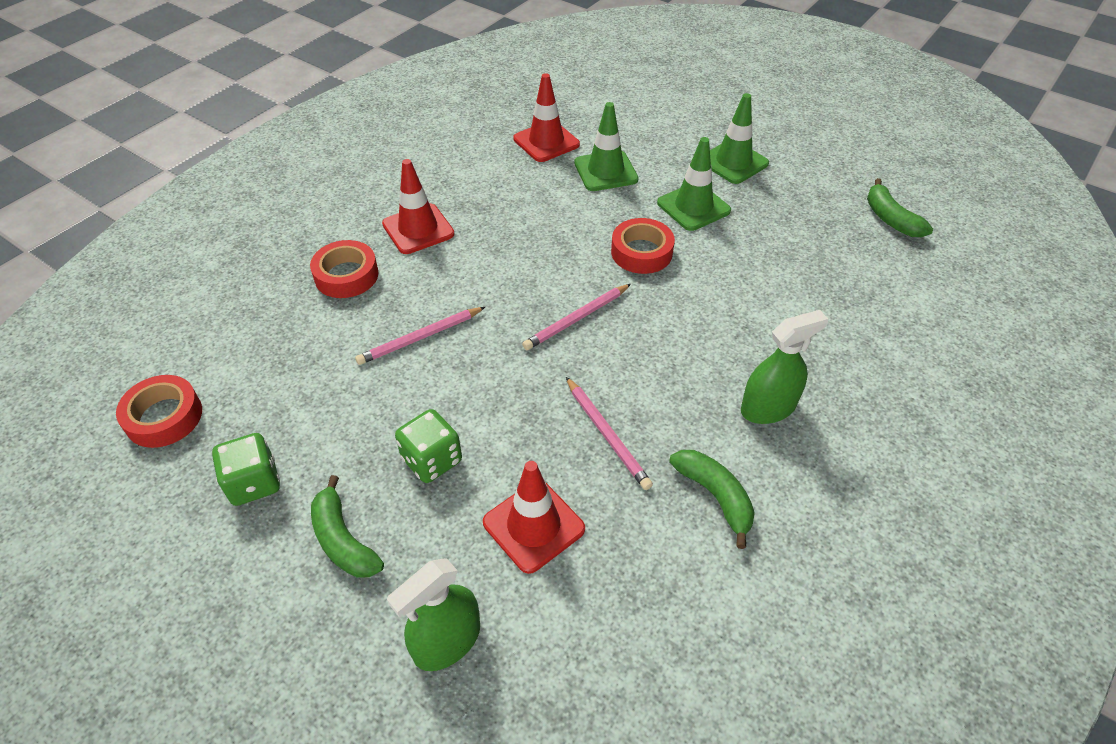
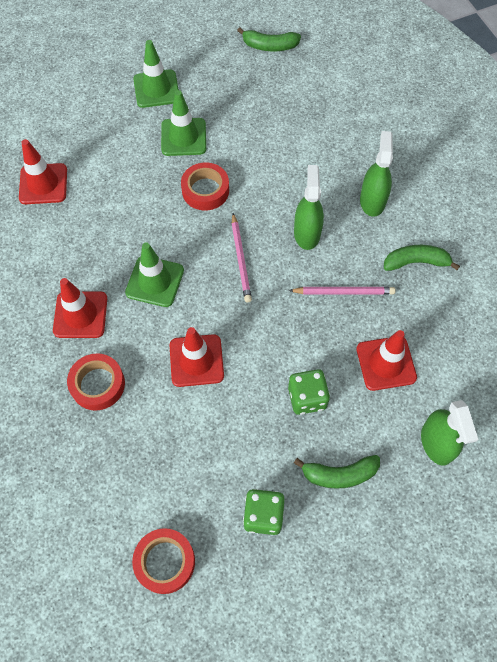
camera: 60 degrees left, 15 degrees up
(420, 338) = (196, 360): pink pencil -> red traffic cone
(605, 171) = (107, 165): green traffic cone -> green traffic cone (155, 281)
(662, 362) = (307, 233): none -> green spray bottle

